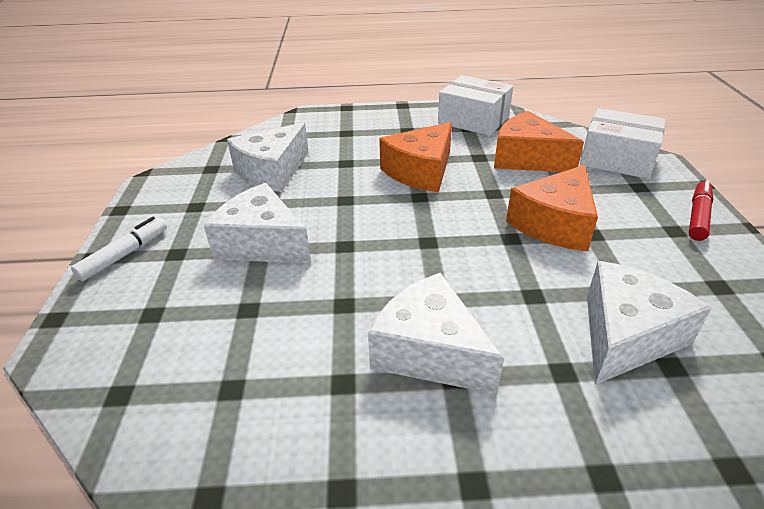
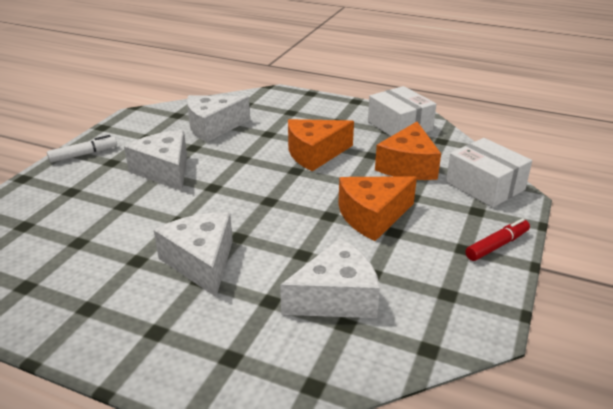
camera: 25 degrees right, 5 degrees down
(527, 159) = (408, 166): orange cheese -> orange cheese turned 135 degrees counterclockwise

